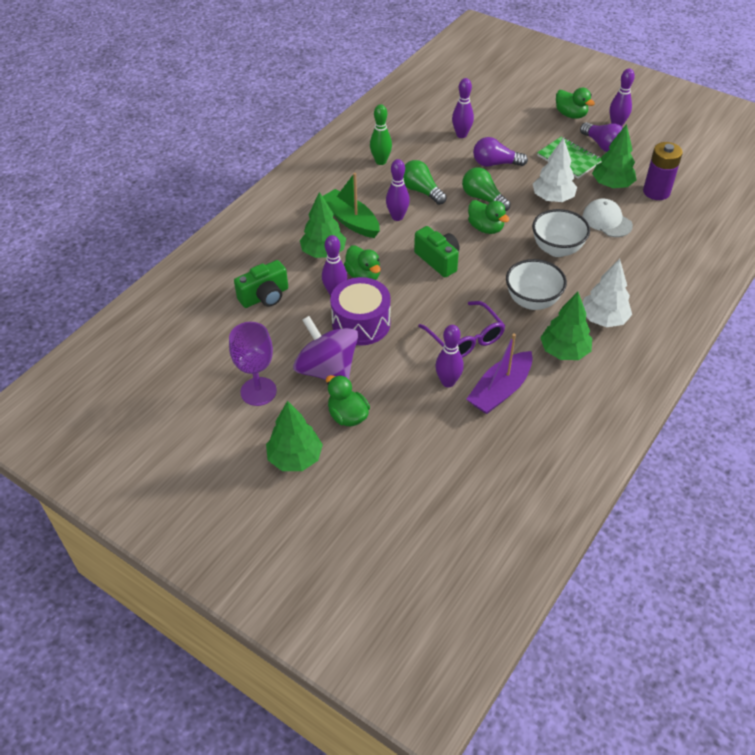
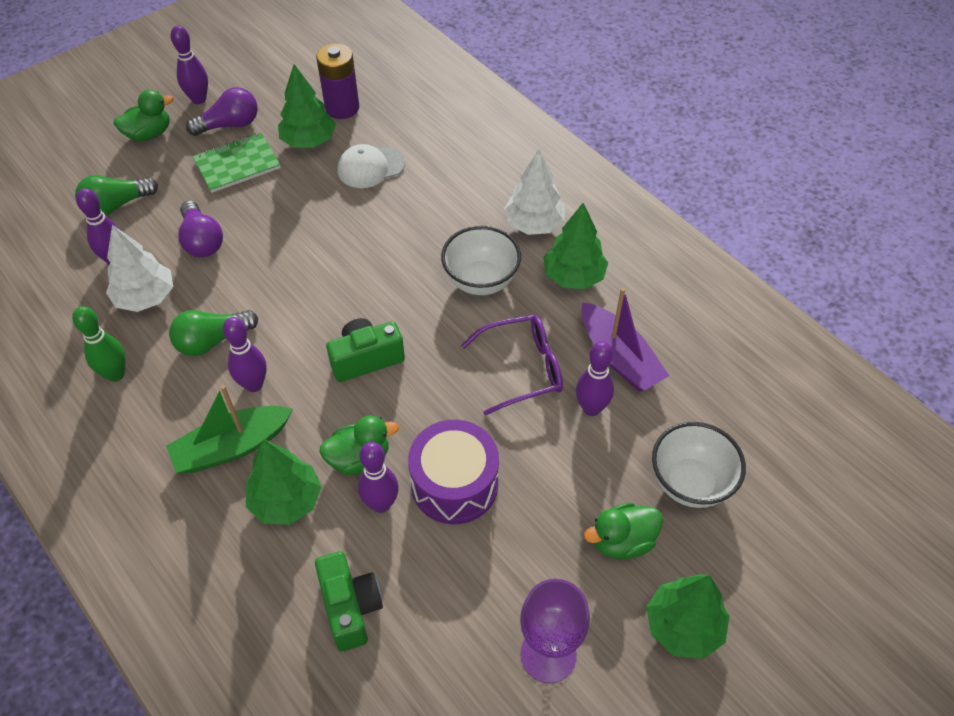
camera: 75 degrees left, 5 degrees up
(327, 370) = (531, 549): purple spinning top -> none
(483, 198) = (266, 275): green light bulb -> green light bulb (116, 205)
(486, 228) = (327, 289): green duck -> none
(495, 164) = (202, 241): purple light bulb -> purple light bulb turned 45 degrees counterclockwise
(552, 198) = (304, 204): white tree -> white tree (145, 297)
(557, 249) = (399, 229): white bowl -> white bowl (690, 483)

